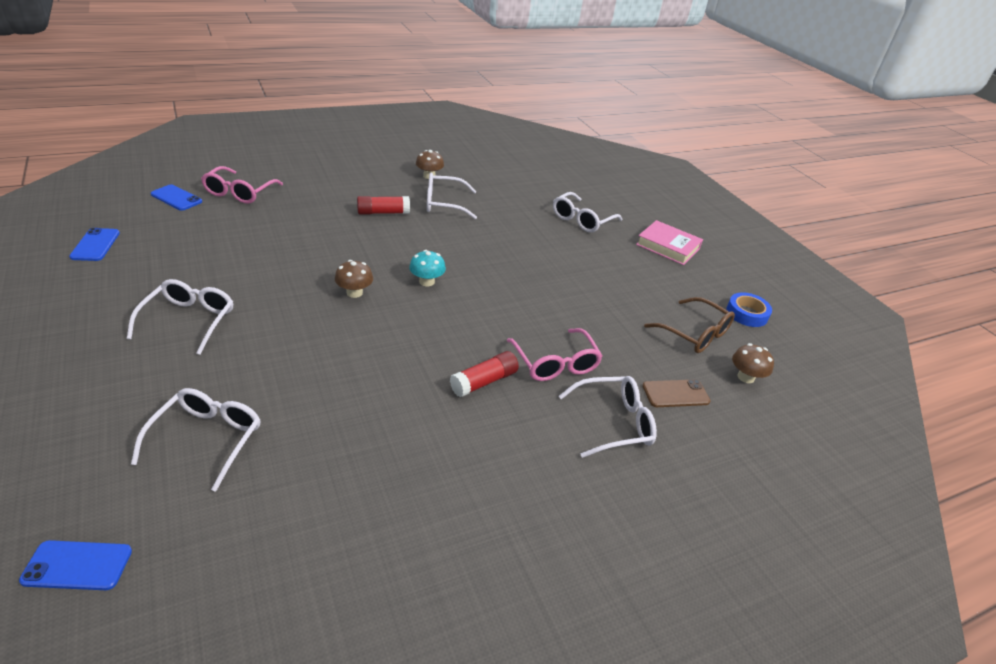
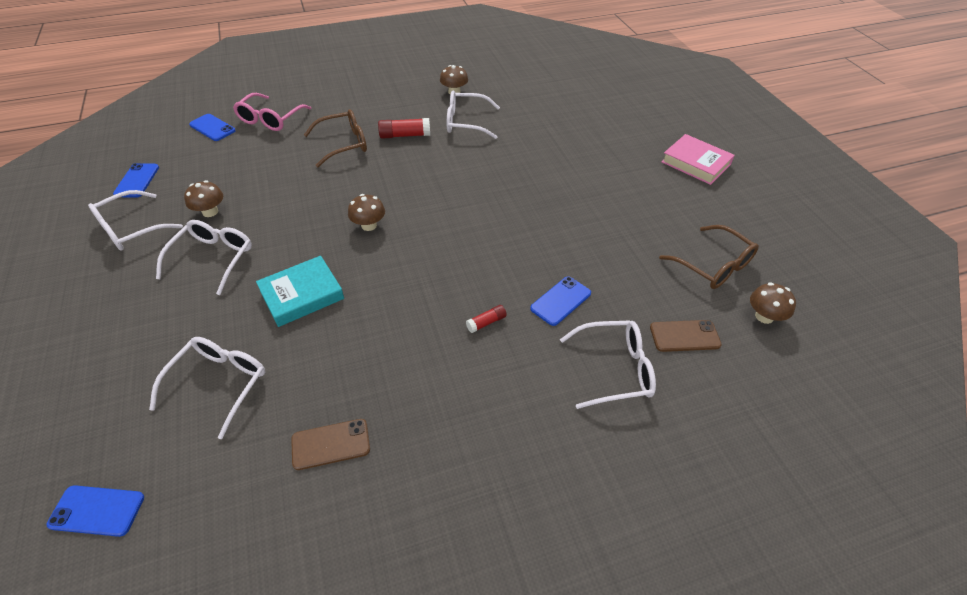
camera: 10 degrees right, 10 degrees up
(181, 276) = (210, 212): none -> brown mushroom
(290, 355) = (302, 295): none -> turquoise book
(320, 218) = (343, 144): none -> brown glasses
(335, 494) = (331, 444): none -> brown phone
(426, 282) = (440, 211): turquoise mushroom -> none
(484, 381) = (486, 322): red glue stick -> red glue stick, size x0.58
(555, 363) = (560, 301): pink glasses -> blue phone
(582, 220) = (607, 135): white glasses -> white glasses (132, 229)
(747, 314) = (774, 241): blue tape -> none

